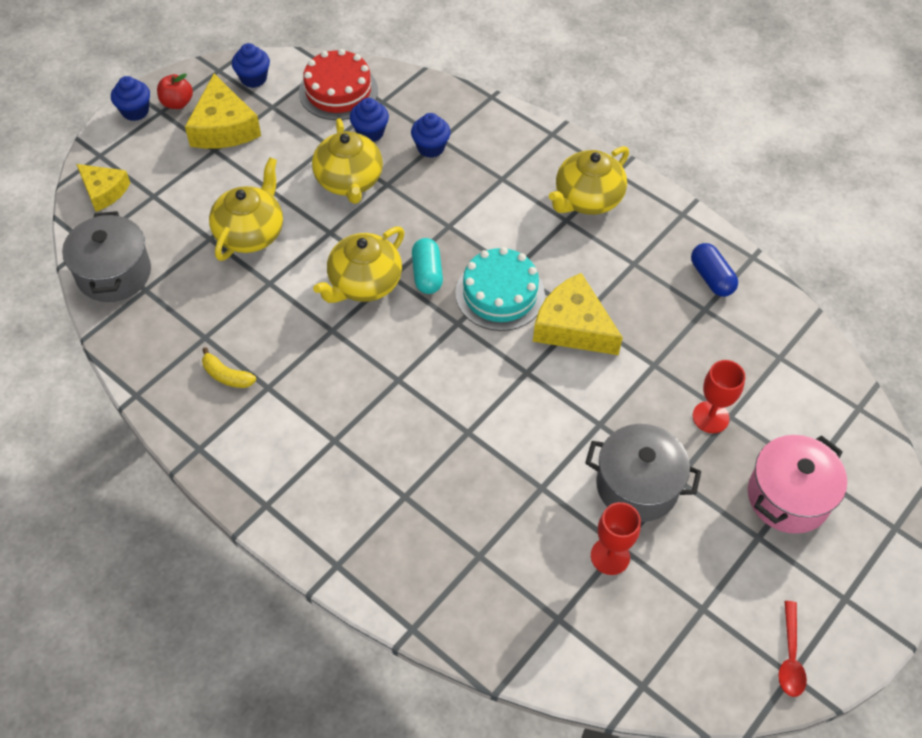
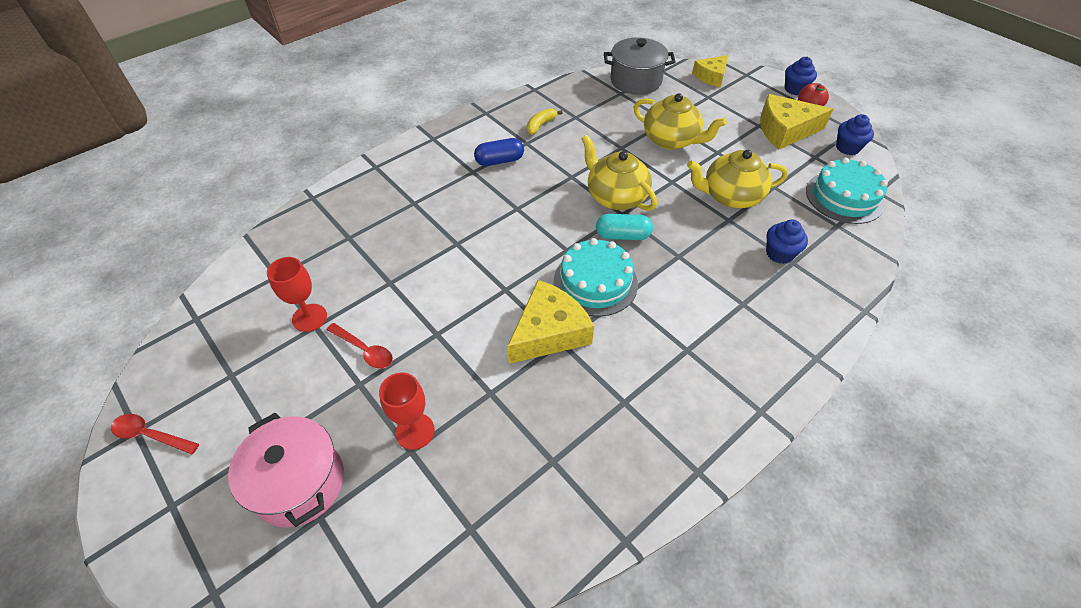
camera: 100 degrees right, 5 degrees down
(338, 91) = (844, 197): red cake -> turquoise cake
(370, 132) = (793, 214): blue cupcake -> none
(587, 199) = (717, 374): yellow teapot -> none
(637, 486) = (364, 350): grey pot -> red spoon
(711, 278) = (596, 480): blue capsule -> blue capsule (499, 161)

